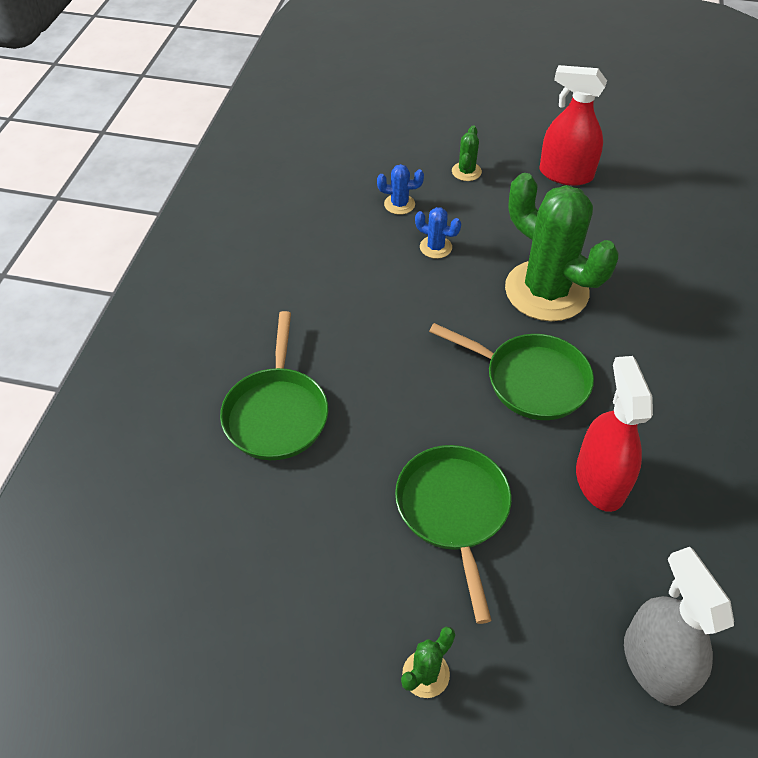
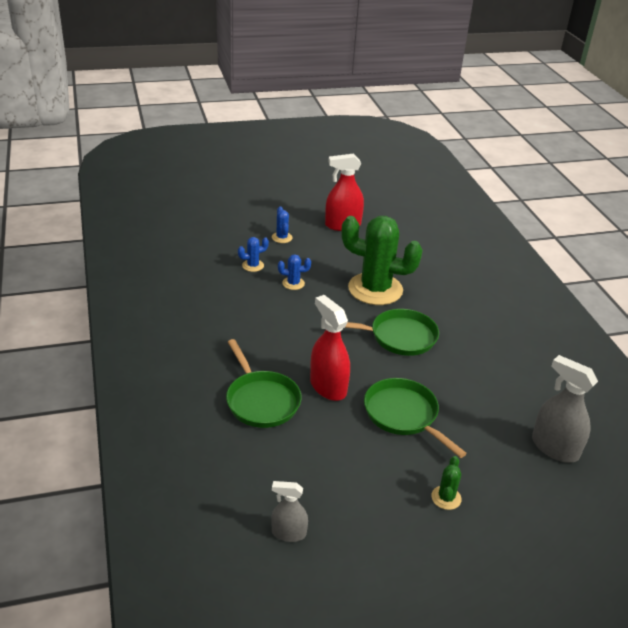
camera: 30 degrees left, 15 degrees down
(179, 629) = (288, 533): none -> grey spray bottle
(466, 172) = (282, 237): green cactus -> blue cactus
(600, 480) = (470, 374): red spray bottle -> red spray bottle (328, 387)

